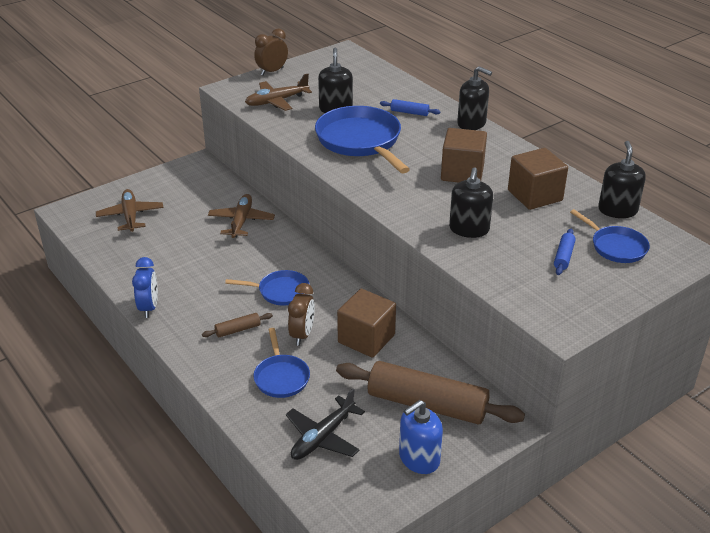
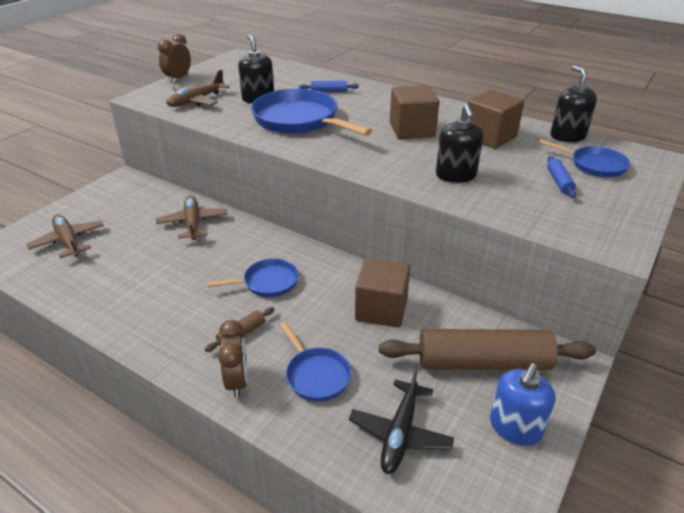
camera: 20 degrees left, 0 degrees up
(149, 308) = (127, 334): blue clock -> none
(302, 335) = (313, 322): brown clock -> brown clock (237, 382)
(471, 123) = (389, 91): black soap dispenser -> none

